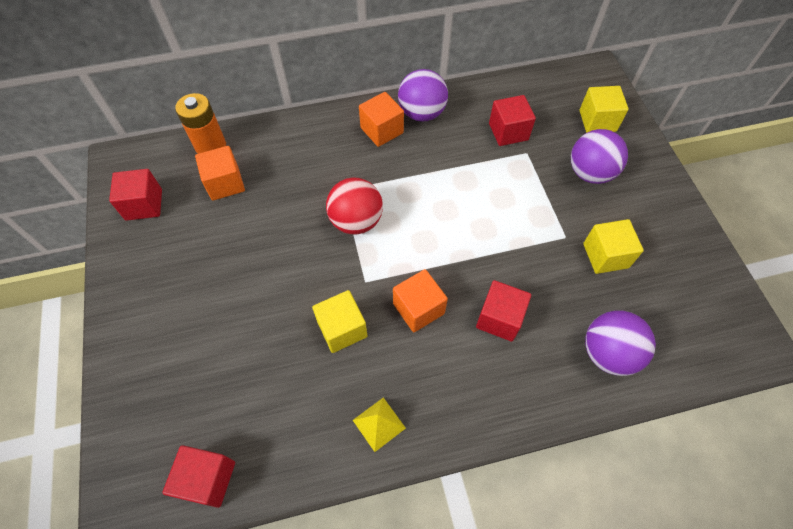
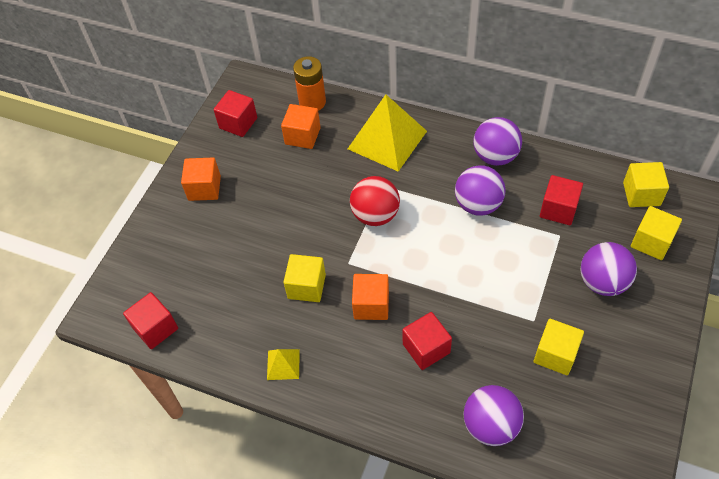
camera: 40 degrees right, 5 degrees down
(313, 146) = (387, 140): none -> yellow pyramid
(382, 130) = (450, 154): orange cube -> orange cube (204, 188)
(440, 162) = (478, 205): none -> purple ball
(559, 87) = (641, 194): none -> yellow cube

